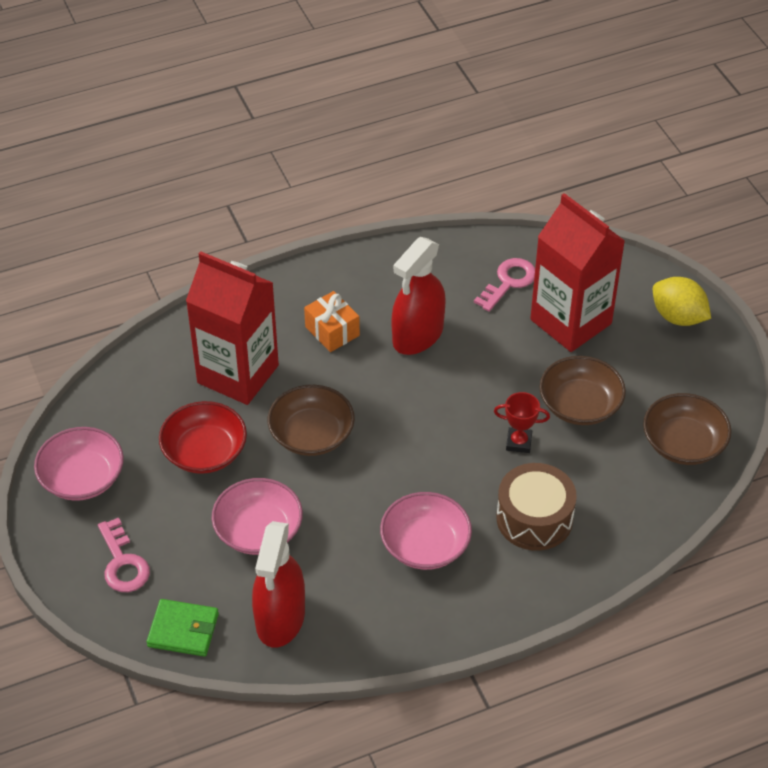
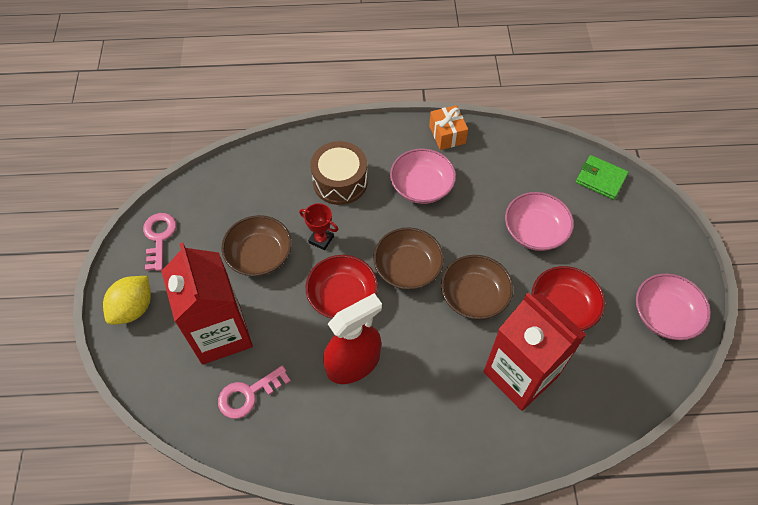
camera: 160 degrees left, 10 degrees up
(123, 563) = (637, 236): pink key -> pink key (159, 237)
(280, 618) = (534, 168): red spray bottle -> none
(332, 331) = (425, 393): orange gift -> orange gift (447, 134)
(462, 392) = (342, 296): none -> red bowl
(678, 317) = (133, 308): yellow lemon -> yellow lemon turned 60 degrees clockwise
(683, 443) = (206, 202): brown bowl -> brown bowl (407, 268)

